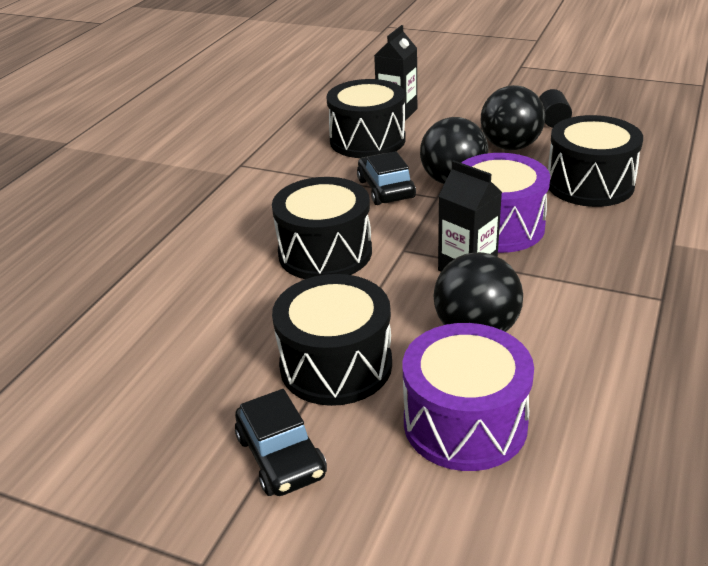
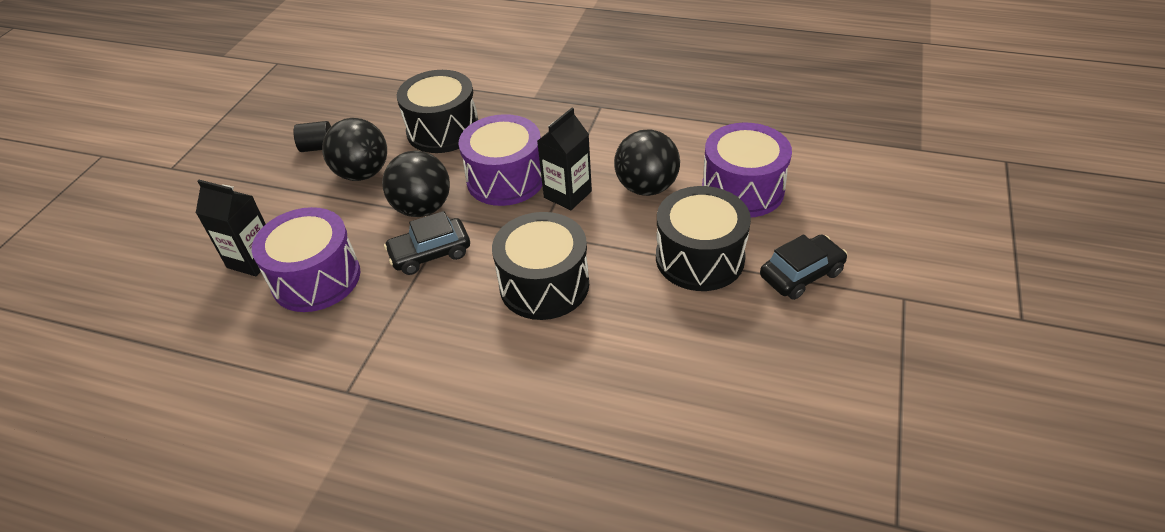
camera: 95 degrees left, 10 degrees up
(367, 140) = (316, 278): black drum -> purple drum

